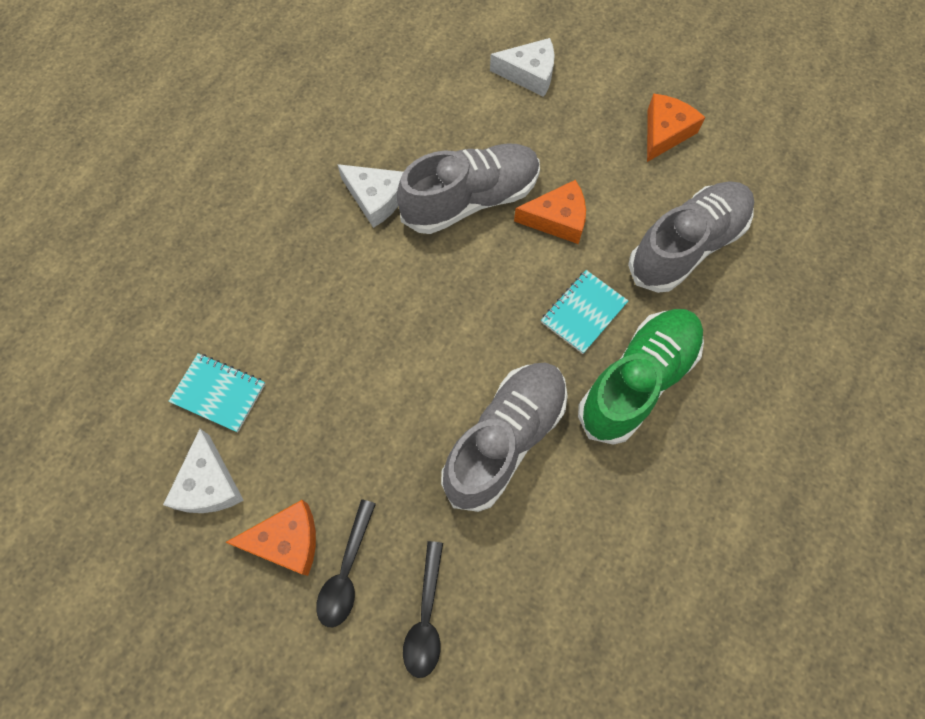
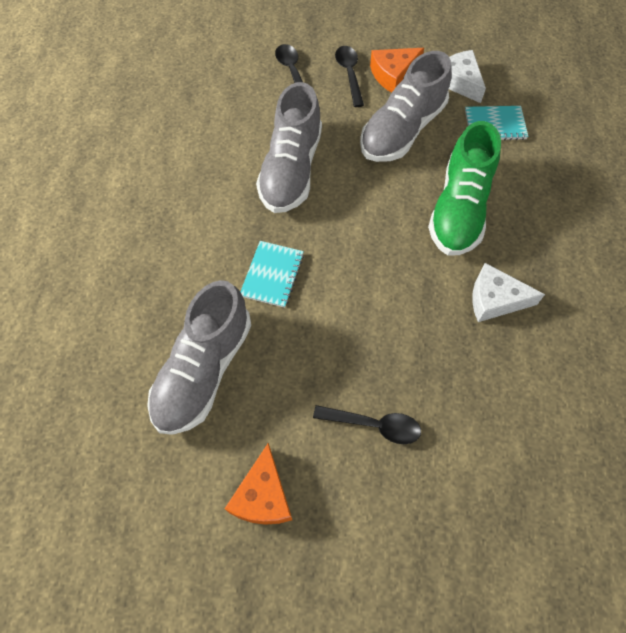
camera: 155 degrees right, 5 degrees down
(470, 200) = (415, 333): grey shoe -> grey shoe (402, 130)
(529, 74) = (440, 509): white cheese -> none
(549, 144) = (374, 425): none -> black spoon
(557, 219) = (330, 347): orange cheese -> none
(637, 381) = (211, 241): green shoe -> green shoe (459, 209)

